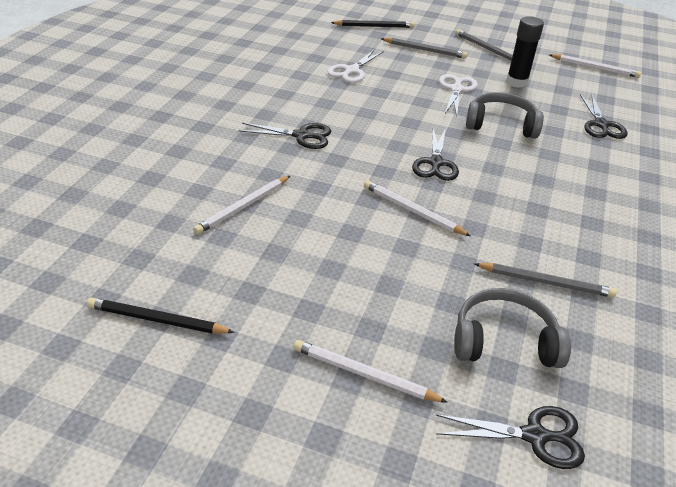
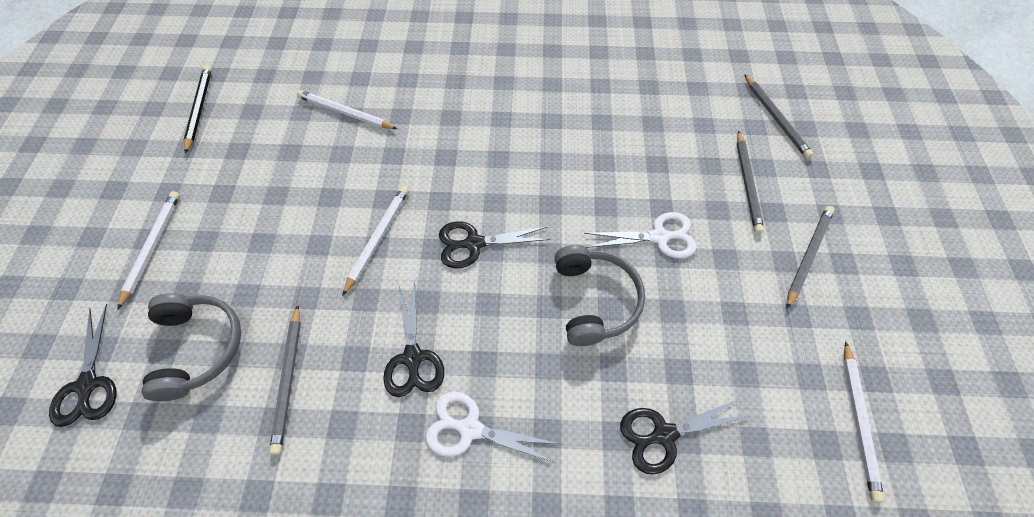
camera: 75 degrees right, 20 degrees up
(301, 136) = (476, 119): black scissors -> black scissors (413, 358)
(352, 71) = (638, 125): white scissors -> white scissors (469, 429)
(374, 26) = (775, 118): black pencil -> grey pencil
(516, 82) = (727, 306): black glue stick -> none

